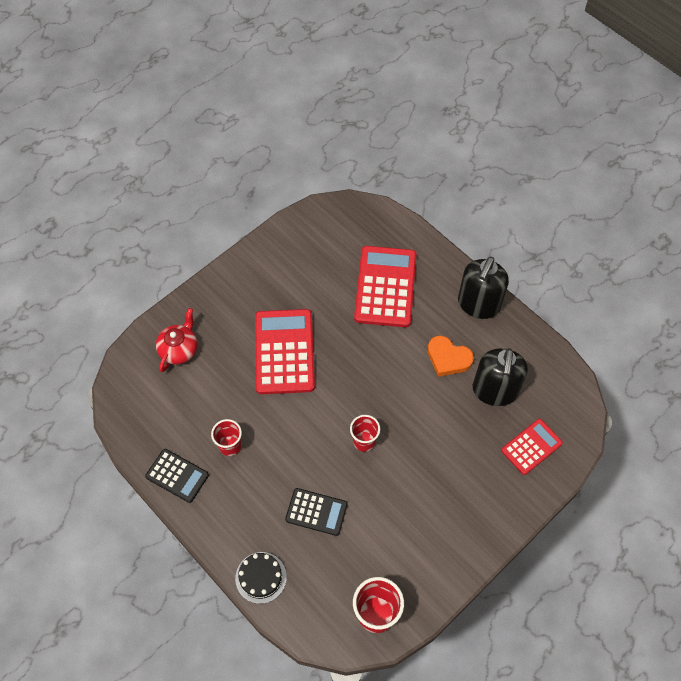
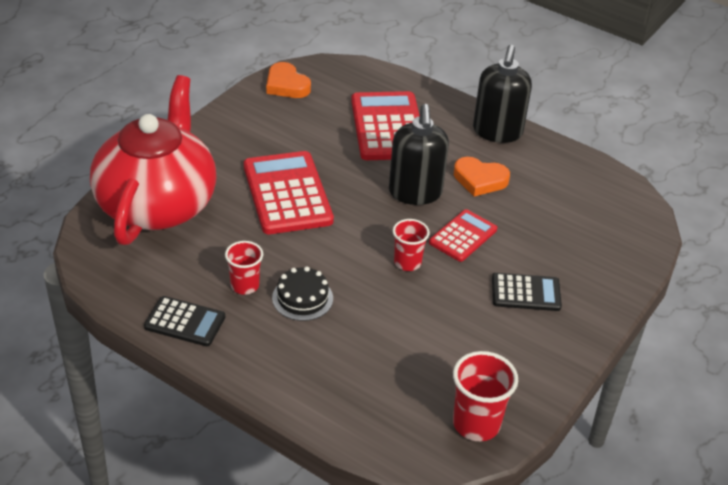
camera: 15 degrees left, 20 degrees down
(179, 349) = (157, 204): red teapot -> red teapot, size x2.40
(261, 577) = (320, 408): black cake -> black cake (302, 298)
(311, 226) = (286, 85): none -> orange heart
(316, 512) = (370, 335): black calculator -> black calculator (526, 293)
(494, 391) = (542, 202): black soap dispenser -> black soap dispenser (415, 193)
(531, 447) = (602, 245): red calculator -> red calculator (463, 236)

